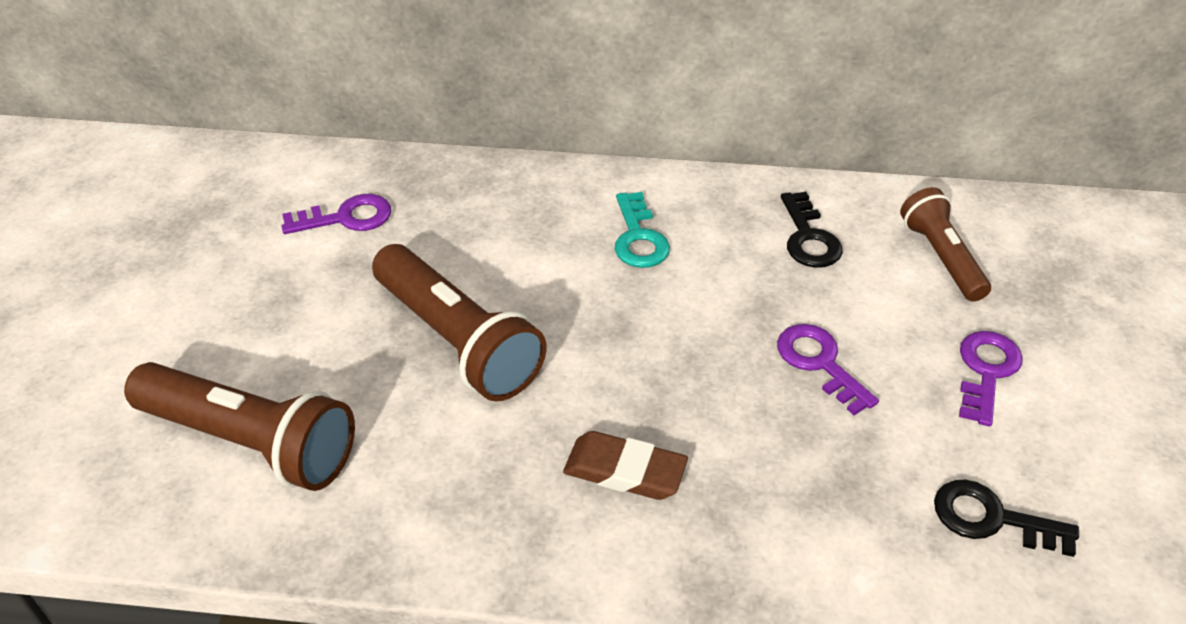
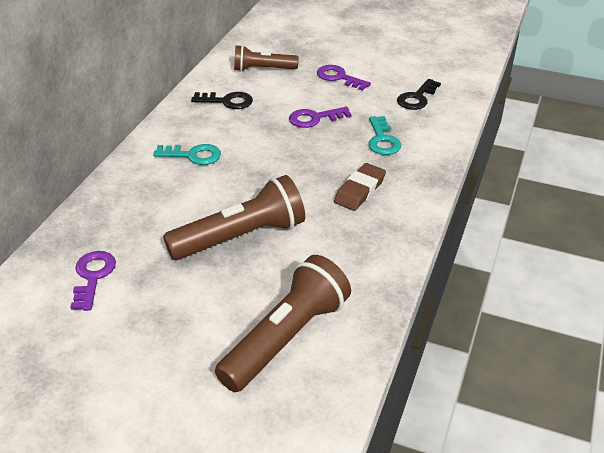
camera: 75 degrees left, 5 degrees down
(800, 480) = (382, 140): none -> turquoise key

